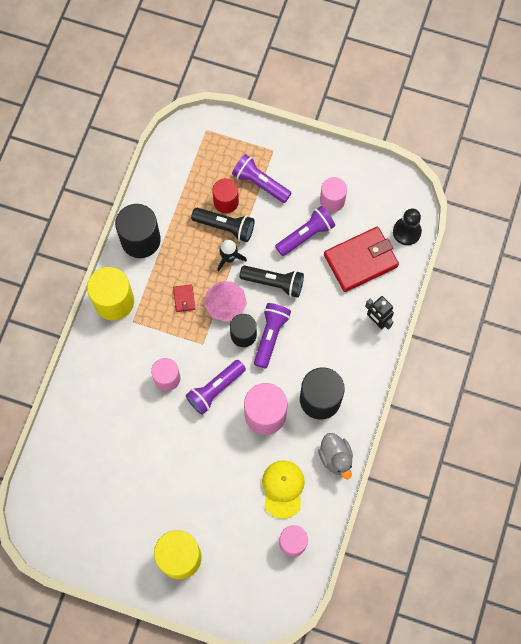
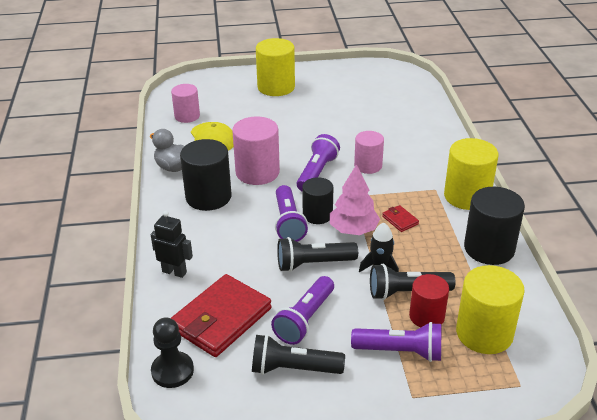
camera: 155 degrees right, 35 degrees down
(199, 173) = (484, 333): none -> yellow cylinder
(332, 200) = (293, 368): pink cylinder -> black flashlight

